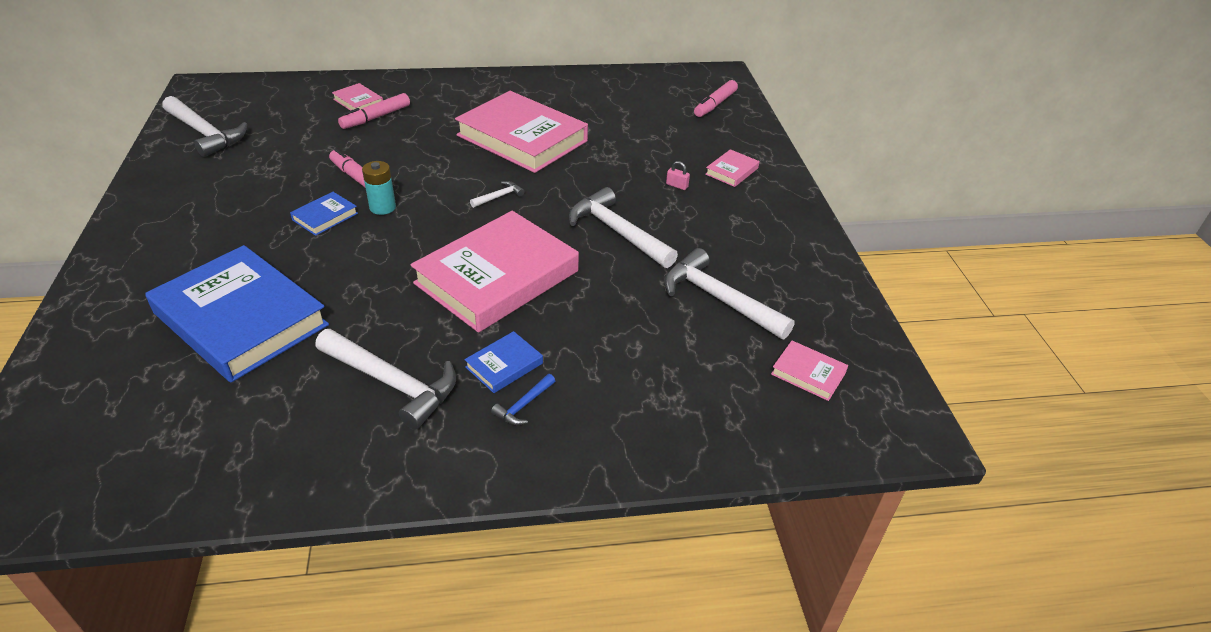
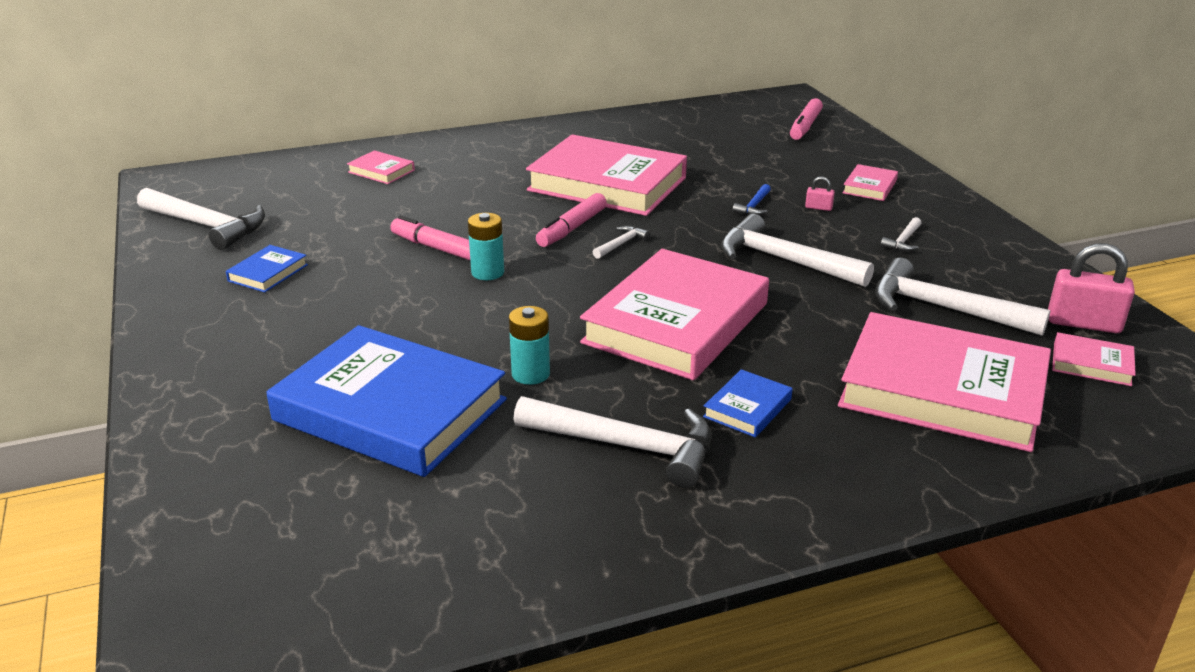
camera: 10 degrees left, 10 degrees down
(325, 216) = (422, 291): blue book -> blue book (268, 273)
(360, 305) = (530, 374): none -> turquoise battery
(376, 117) = (415, 184): pink marker -> pink marker (572, 228)
(524, 405) = (799, 444): blue hammer -> blue hammer (754, 206)
(668, 377) = (942, 391): none -> pink book
(726, 228) = (903, 241): none -> white hammer
(827, 333) = (1083, 323): none -> pink padlock

